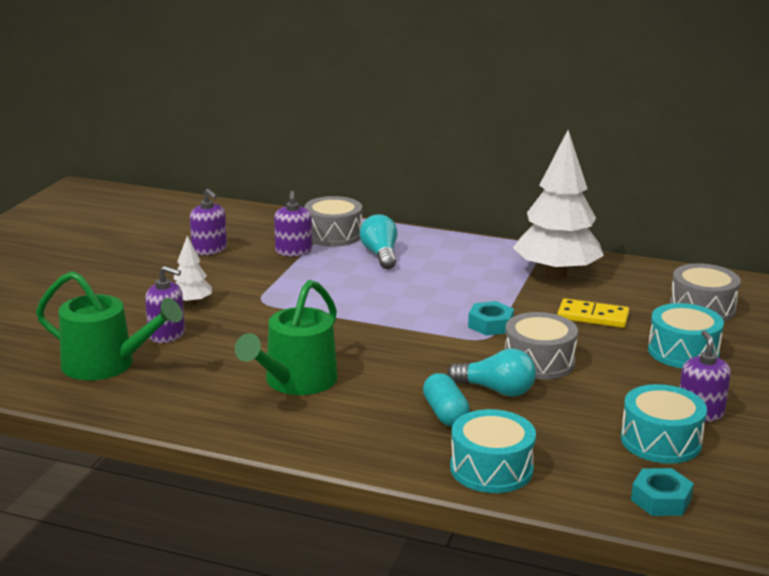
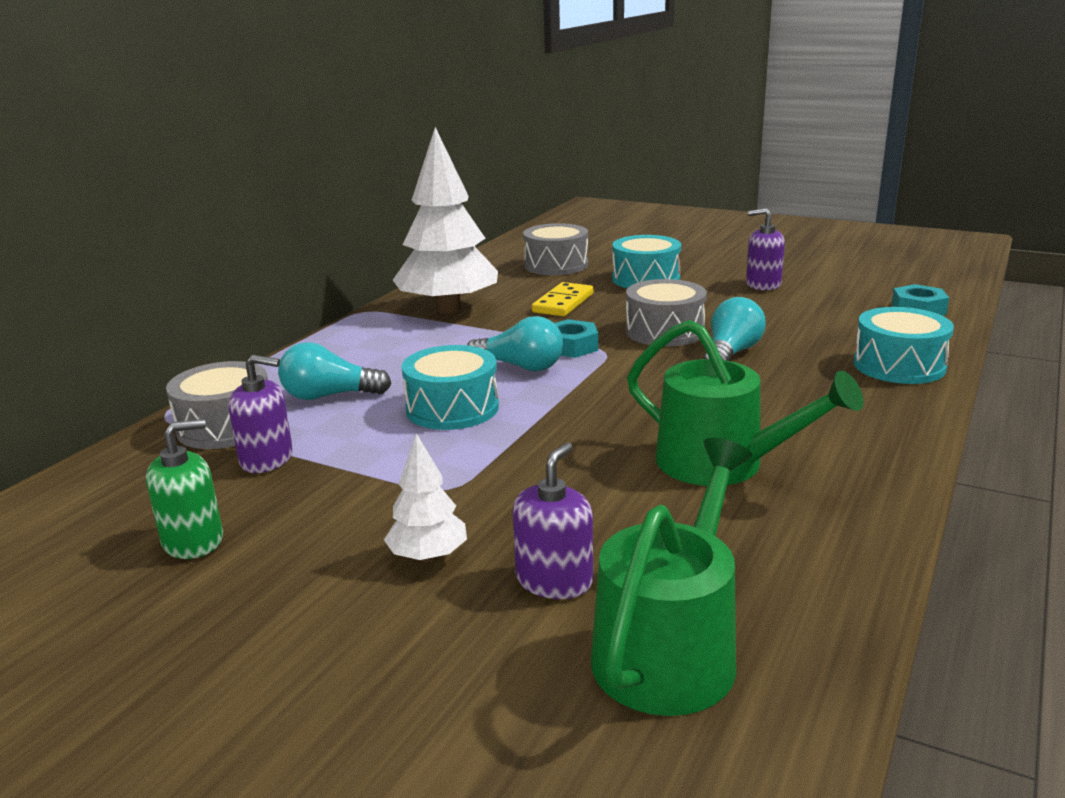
camera: 80 degrees left, 0 degrees up
(209, 249) = (193, 541): purple soap dispenser -> green soap dispenser
(444, 308) = (520, 366): none -> turquoise light bulb
(445, 413) = (789, 380): turquoise capsule -> none
(660, 441) = (817, 301): turquoise drum -> turquoise drum (452, 408)

